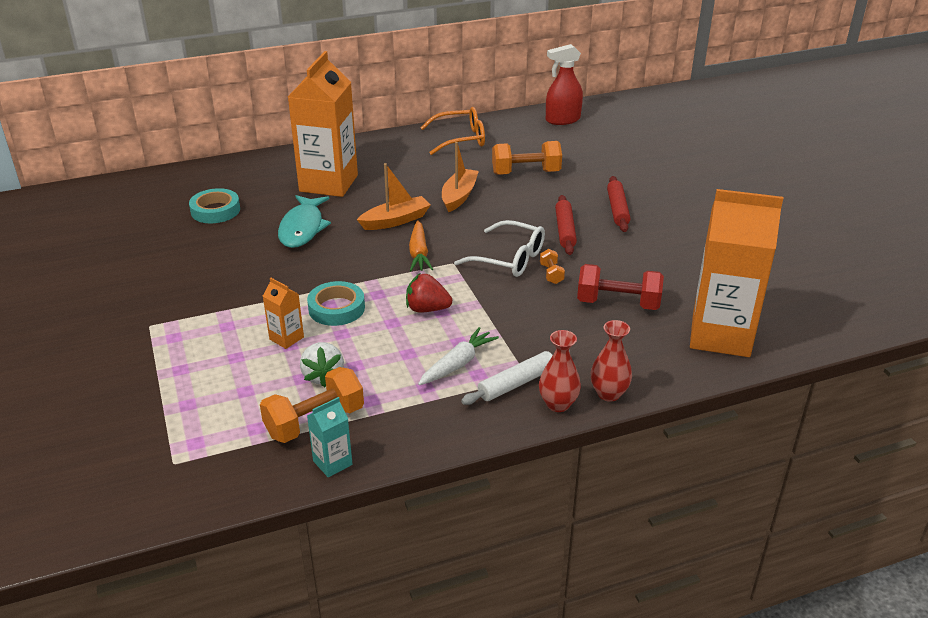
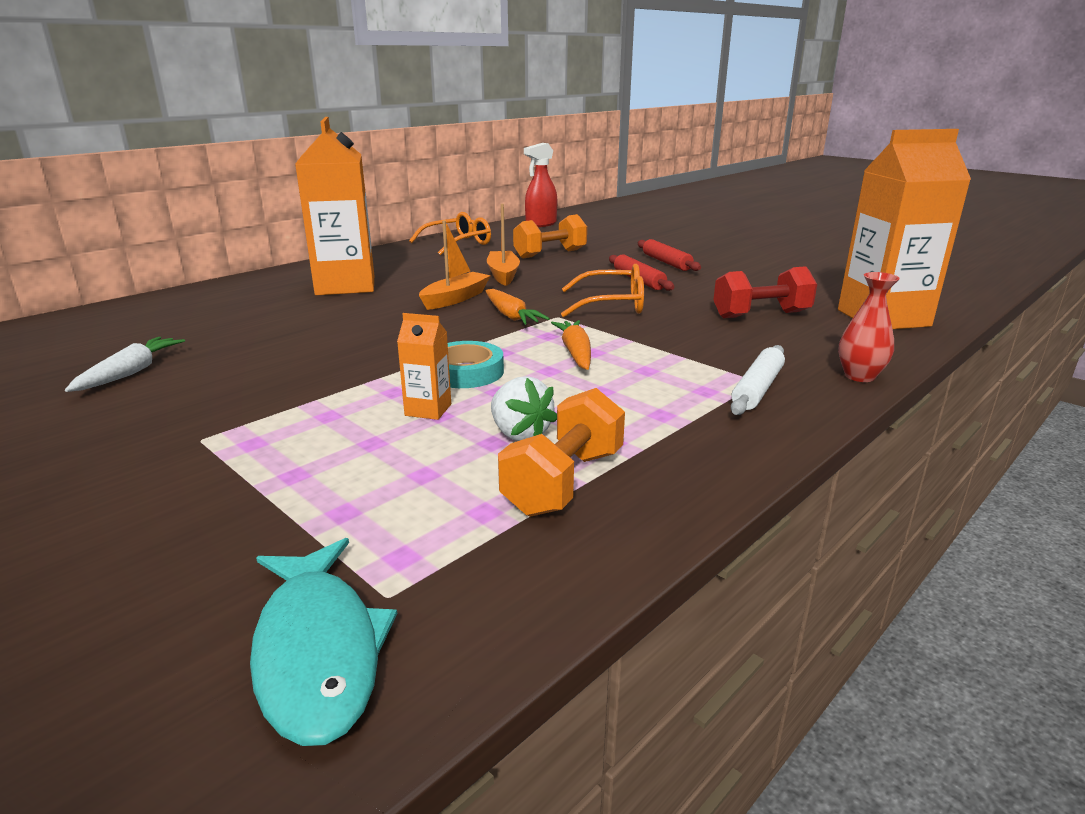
camera: 25 degrees left, 10 degrees down
(215, 210) = (216, 323): turquoise tape -> none
(302, 228) = (349, 319): turquoise fish -> turquoise fish (318, 651)
(332, 463) = (644, 520): turquoise carton -> none
(427, 309) = (575, 353): red strawberry -> orange carrot
(457, 364) = (671, 387): white carrot -> white carrot (131, 372)
(509, 259) = (612, 304): white glasses -> orange glasses
(551, 274) = (669, 307): orange dumbbell -> none
(558, 404) = (825, 395): red vase -> none

